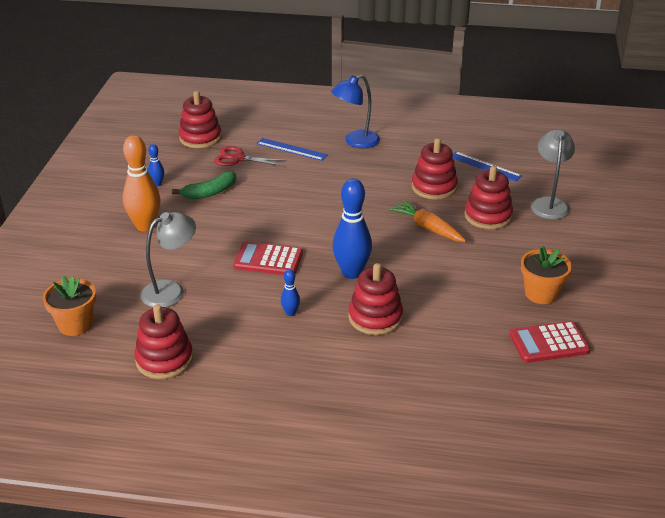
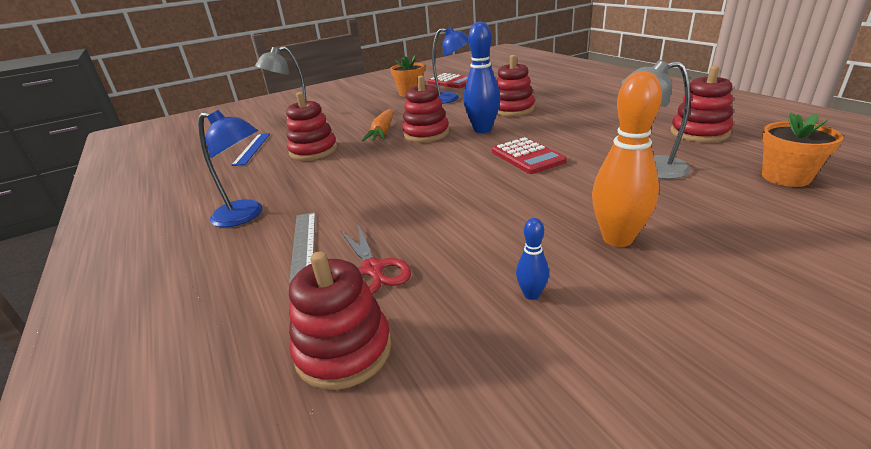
camera: 125 degrees left, 5 degrees down
(210, 192) = (482, 240): green banana -> none
(290, 313) = (563, 126): blue bowling pin -> none
(291, 149) = (304, 244): blue ruler -> grey ruler
(474, 305) = (450, 99): none -> blue lamp
(488, 216) = (338, 125): red stacking toy -> red stacking toy (426, 134)

